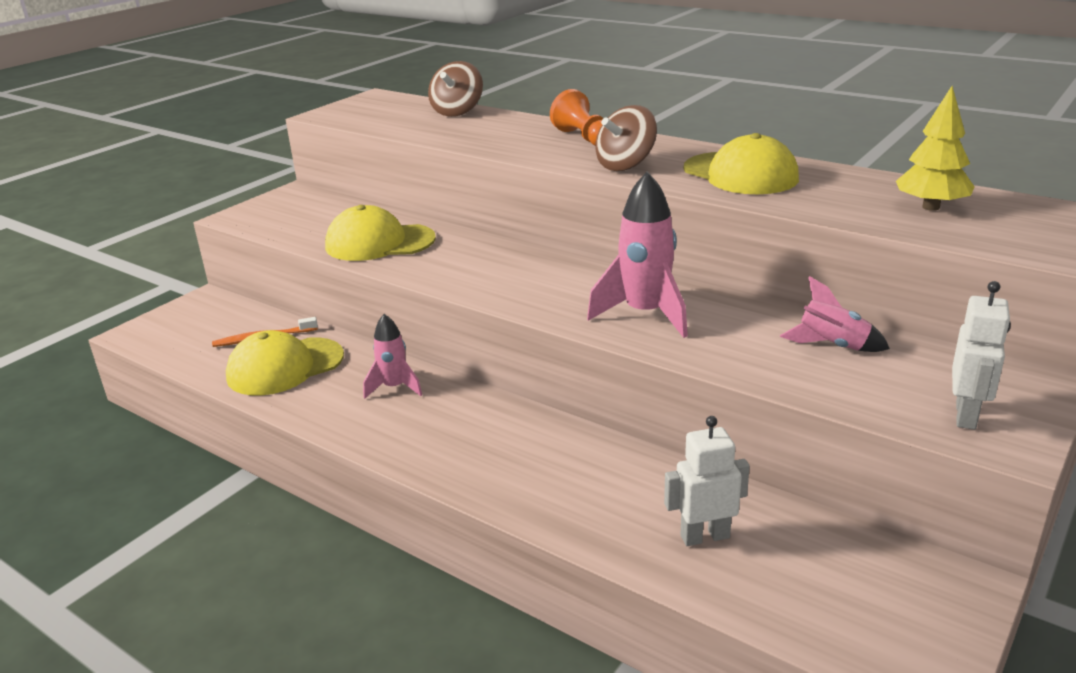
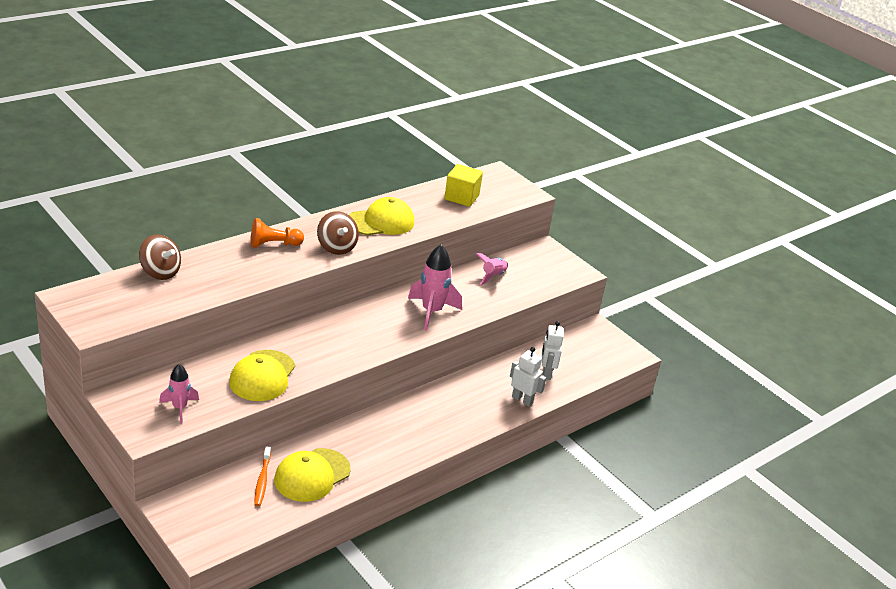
camera: 80 degrees left, 5 degrees up
(285, 367) = (312, 475): yellow cap -> yellow cap turned 60 degrees clockwise
(394, 387) = (369, 434): pink rocket -> pink rocket (179, 408)
(931, 207) = (461, 197): yellow tree -> yellow cube
(966, 415) = (559, 272): white robot -> white robot (522, 400)

